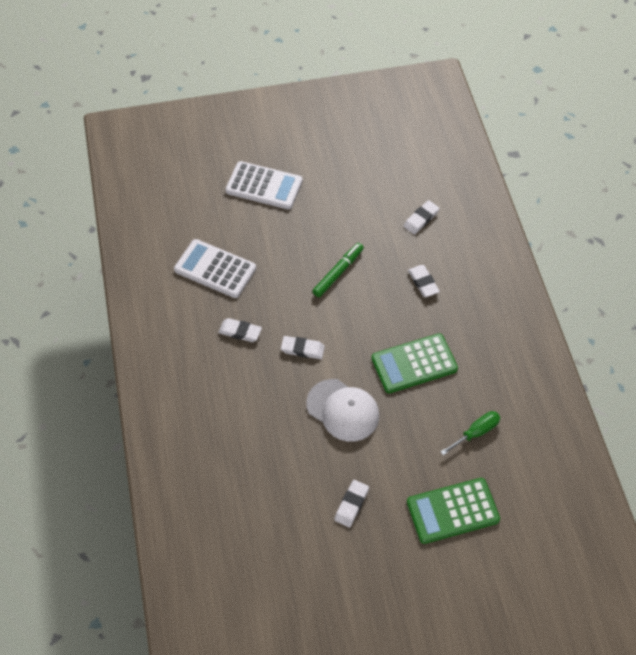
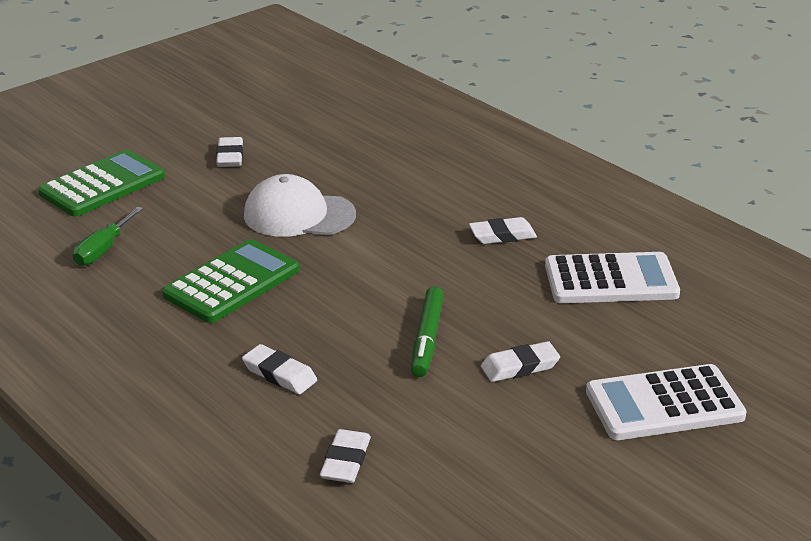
camera: 150 degrees right, 25 degrees down
(302, 349) = (402, 247): white eraser -> white eraser (520, 366)

